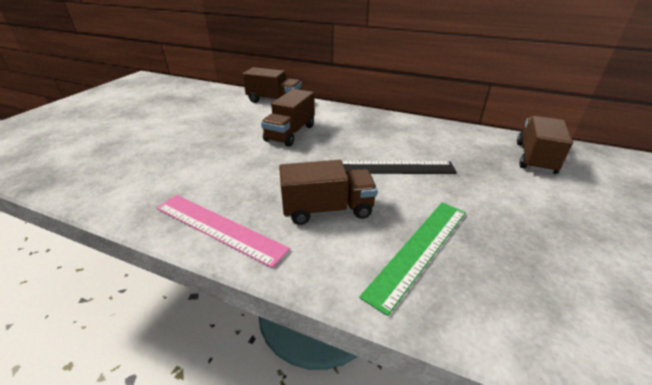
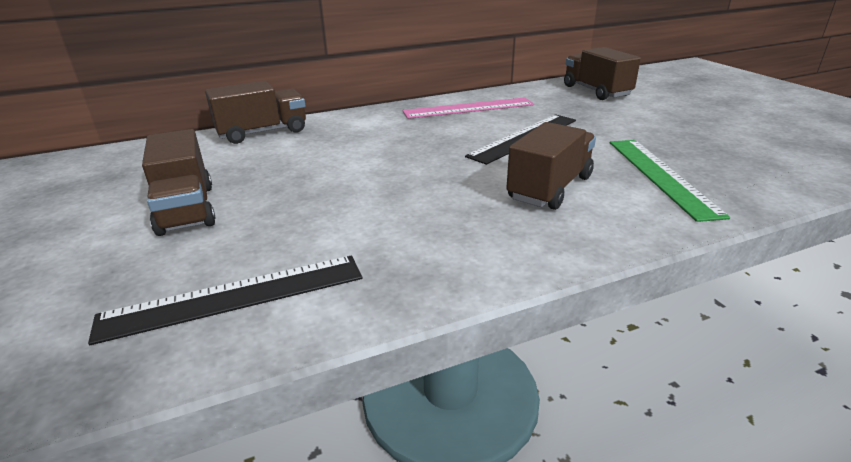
camera: 45 degrees left, 5 degrees down
(116, 176) = (234, 297): none -> black ruler
(219, 227) = (497, 254): pink ruler -> pink ruler (468, 108)
(290, 133) = (365, 152): brown truck -> brown truck (186, 209)

